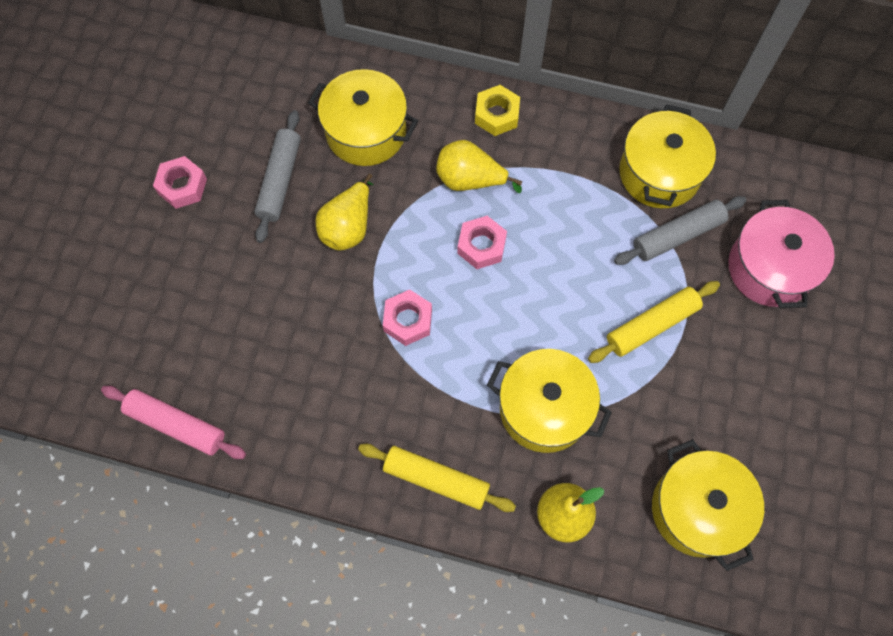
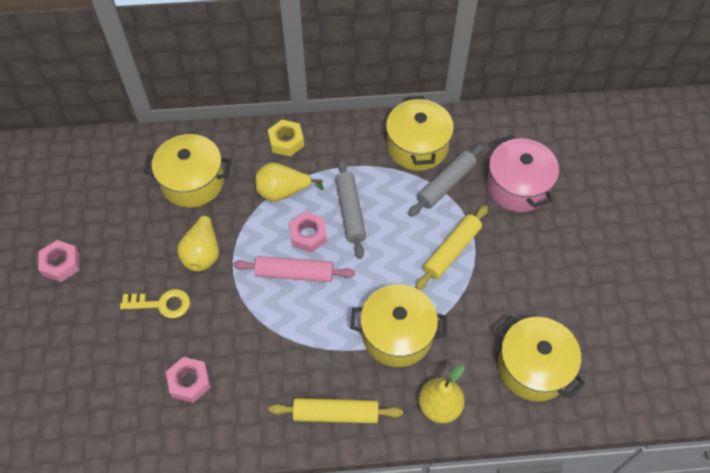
camera: 20 degrees left, 10 degrees down
(176, 425) = (116, 444): pink rolling pin -> pink rolling pin (294, 273)
(280, 180) = (138, 236): grey rolling pin -> grey rolling pin (350, 212)
(280, 274) = (162, 304): none -> yellow key
(408, 320) = (272, 305): pink nut -> pink nut (189, 382)

